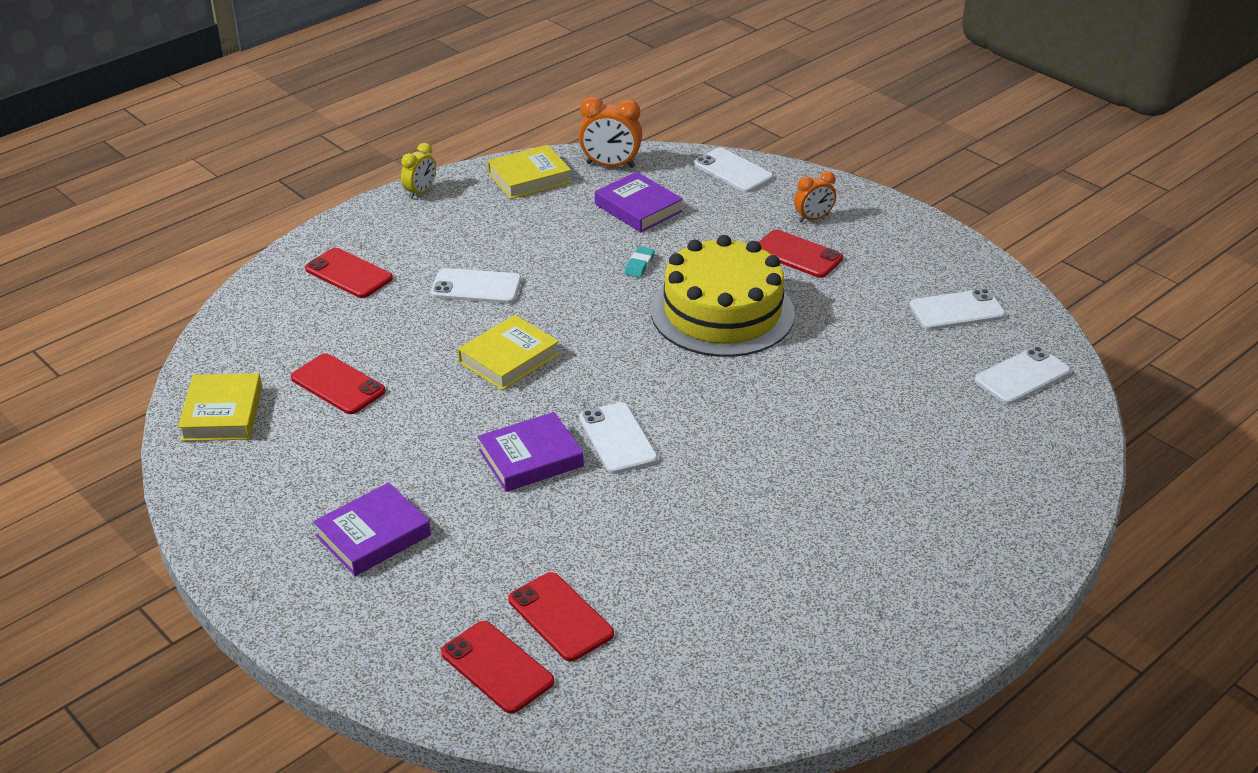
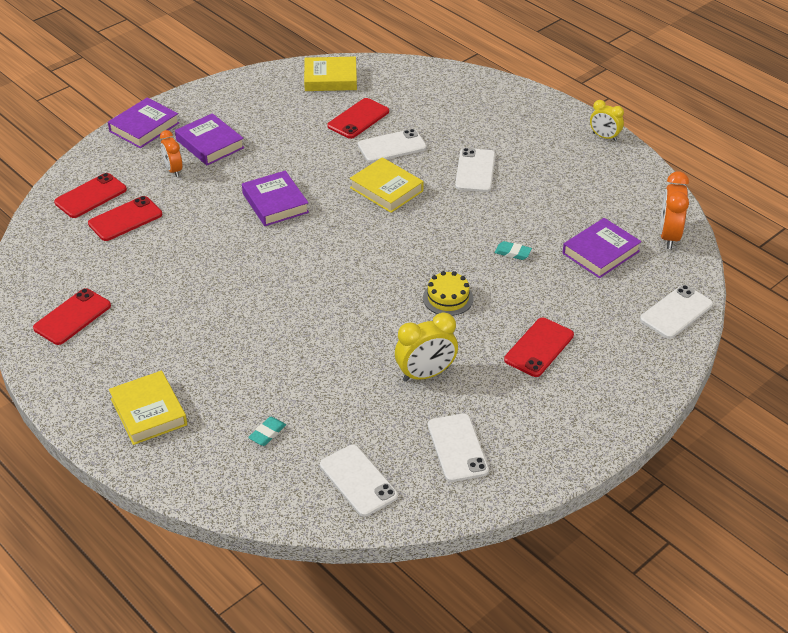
camera: 90 degrees right, 5 degrees up
(309, 620) = (144, 127): none -> purple book
(349, 274) = (487, 112): red phone -> red phone (72, 317)
(529, 178) = (638, 191): yellow book -> yellow book (148, 412)
(617, 438) = (292, 242): white phone -> white phone (392, 146)
(722, 312) = (448, 298): yellow cake -> yellow cake, size x0.42
(813, 218) = (601, 362): orange clock -> orange clock (173, 170)
(852, 330) = (425, 374): none -> yellow clock
(971, 445) = (267, 433): none -> turquoise eraser

